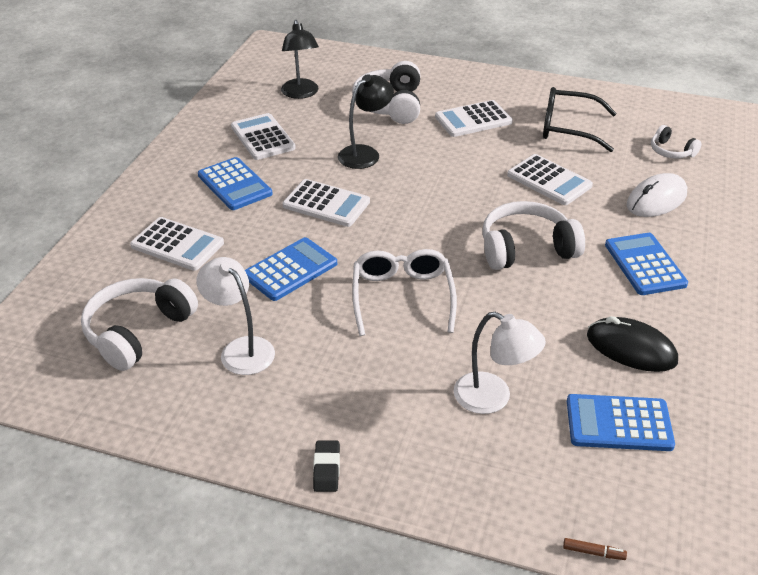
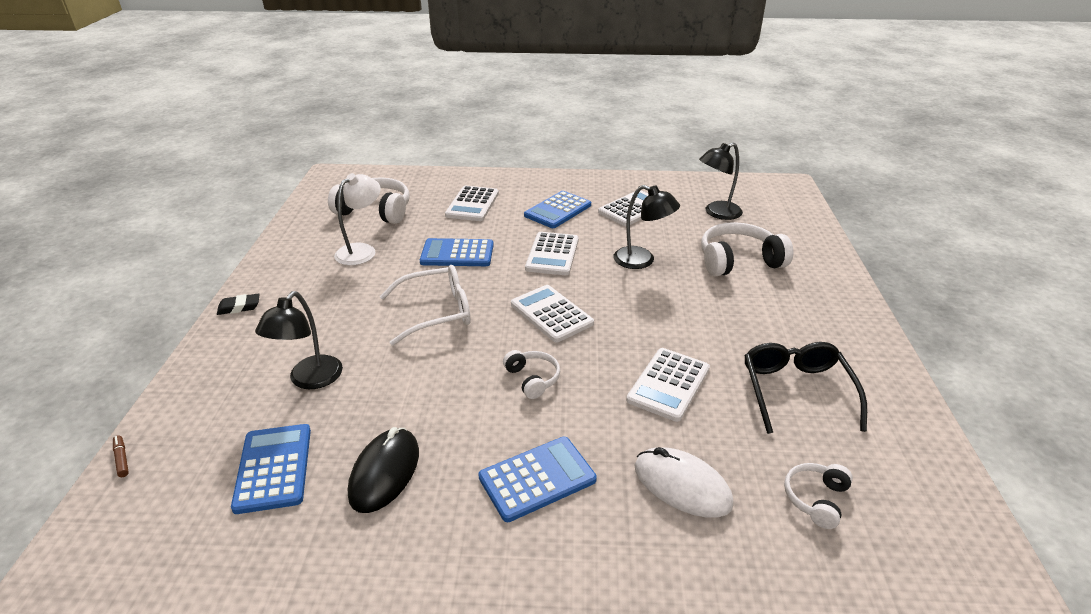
camera: 75 degrees right, 5 degrees down
(290, 270) = (457, 254): blue calculator -> blue calculator turned 150 degrees clockwise
(473, 120) = (754, 316): white calculator -> white calculator (551, 314)
(493, 398) = (310, 380): white lamp -> black lamp
(526, 248) = (532, 379): white headphones -> white headphones, size x0.54
(593, 552) = (122, 459): brown marker -> brown marker turned 150 degrees clockwise

